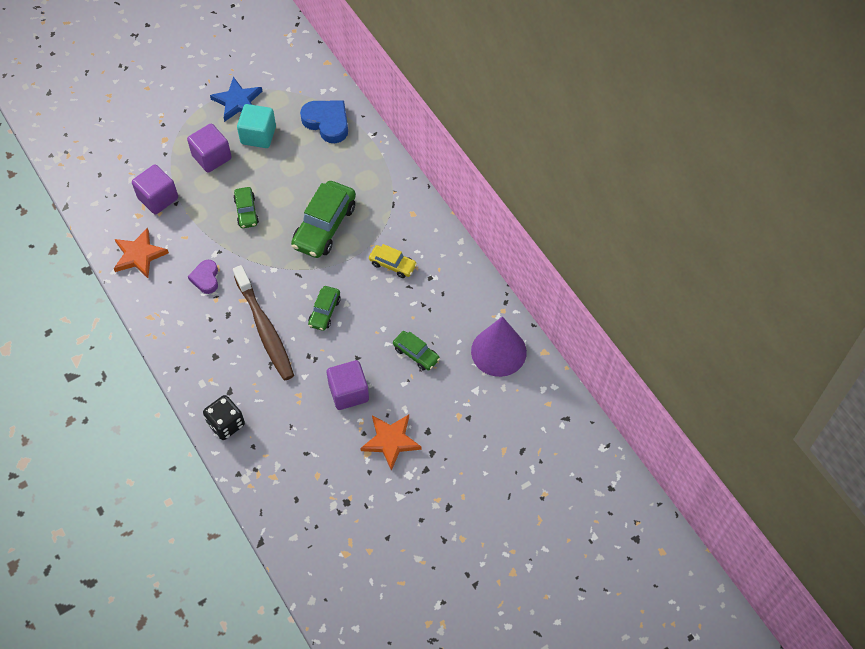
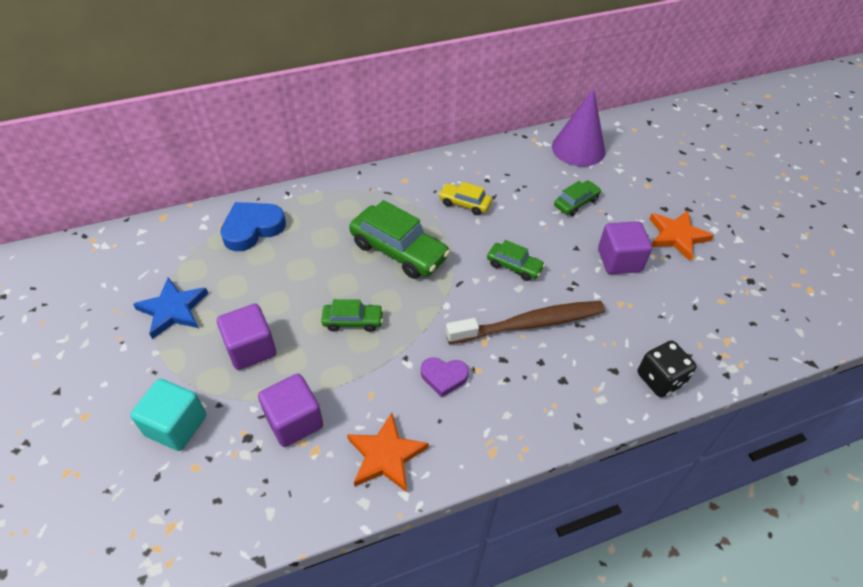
camera: 80 degrees left, 10 degrees down
(258, 135) = (239, 295): turquoise cube -> turquoise cube (176, 425)
(393, 264) = (464, 204): yellow car -> yellow car turned 105 degrees counterclockwise

